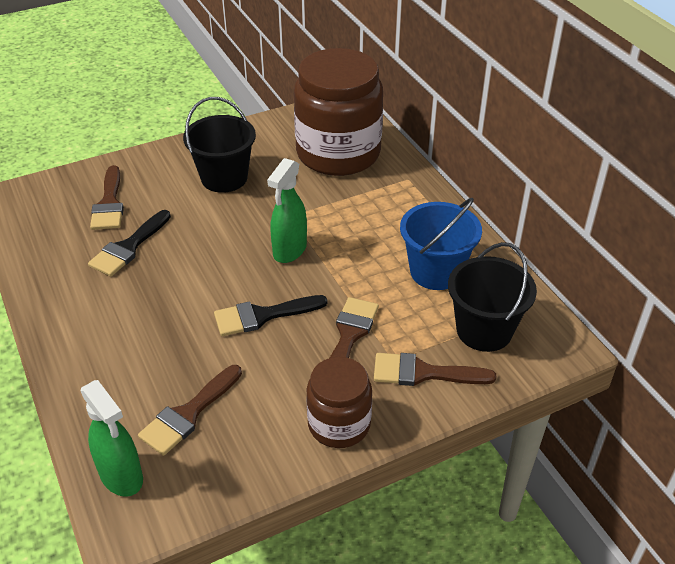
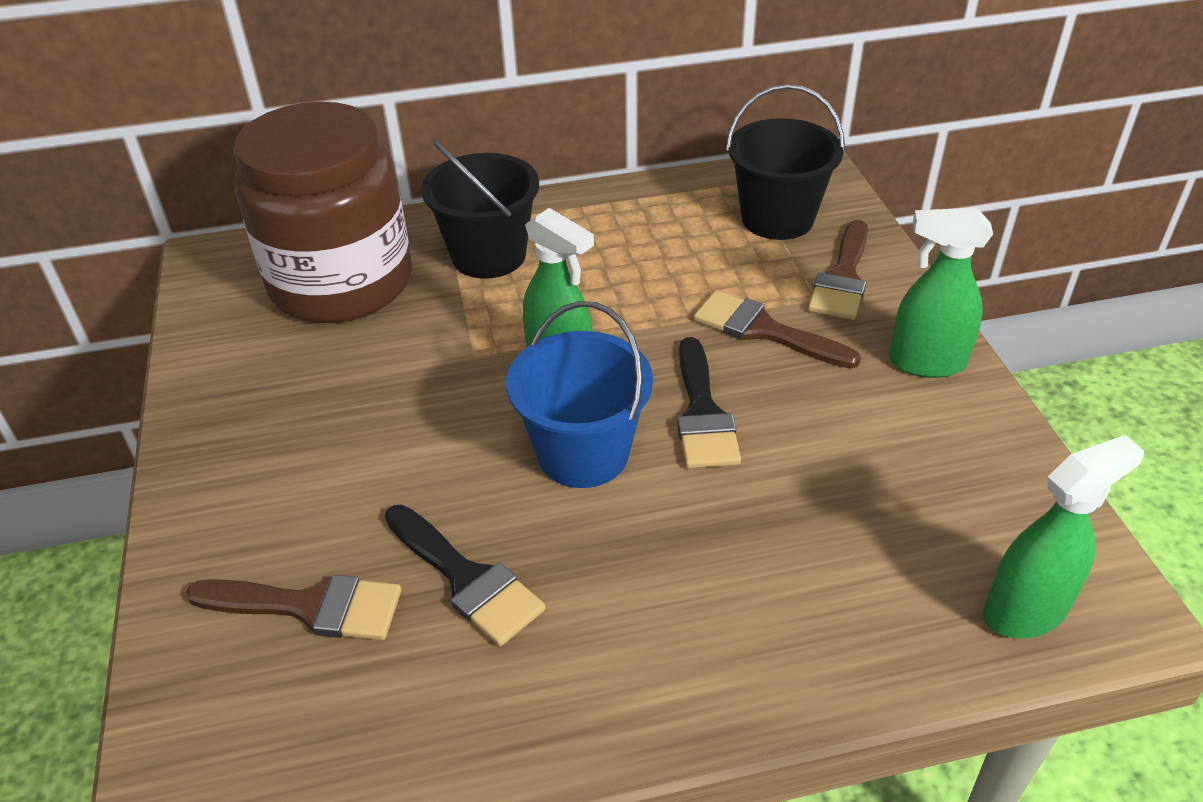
camera: 75 degrees left, 0 degrees up
(188, 414) = (900, 518): brown brush -> none
(224, 178) = (326, 425): black bucket -> black bucket (488, 255)
(339, 424) = (926, 363): brown jar -> green spray bottle
(436, 272) = (658, 236): blue bucket -> blue bucket (583, 453)

